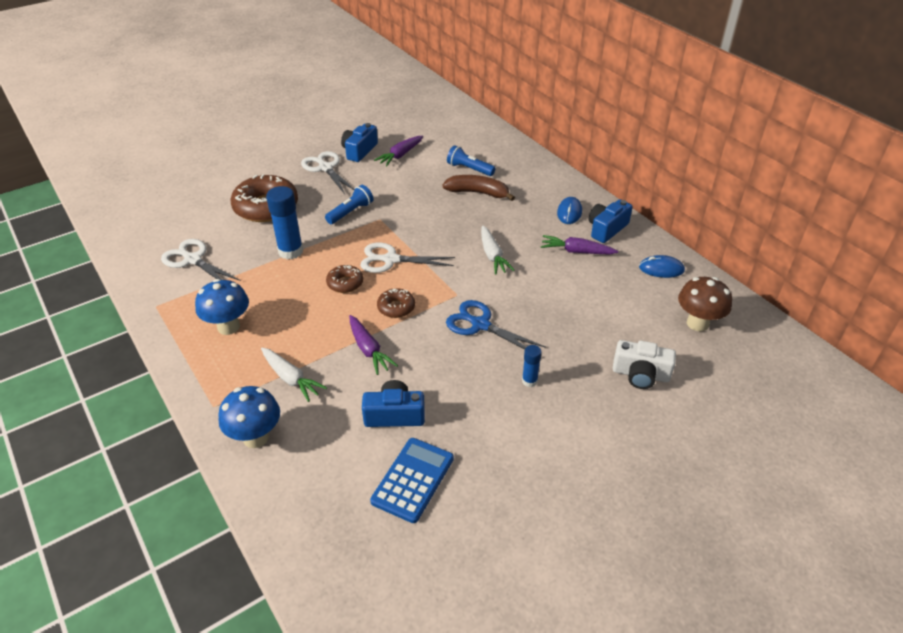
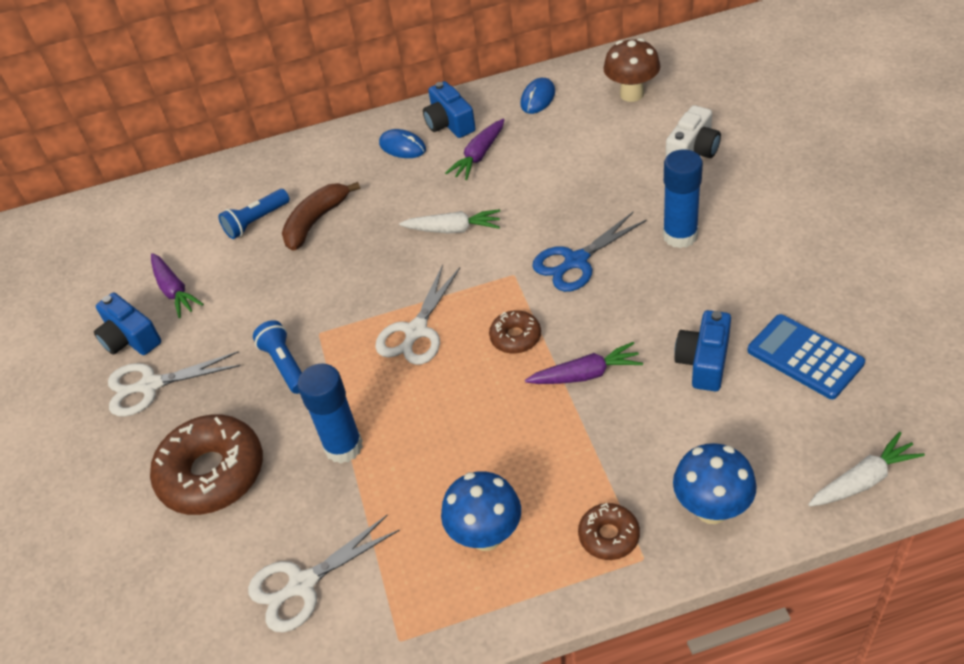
camera: 65 degrees left, 5 degrees up
(291, 378) = (615, 463): white carrot -> white carrot (863, 480)
(345, 283) = (445, 387): brown donut -> brown donut (609, 536)
(529, 381) = (680, 236): blue glue stick -> blue glue stick, size x1.88

